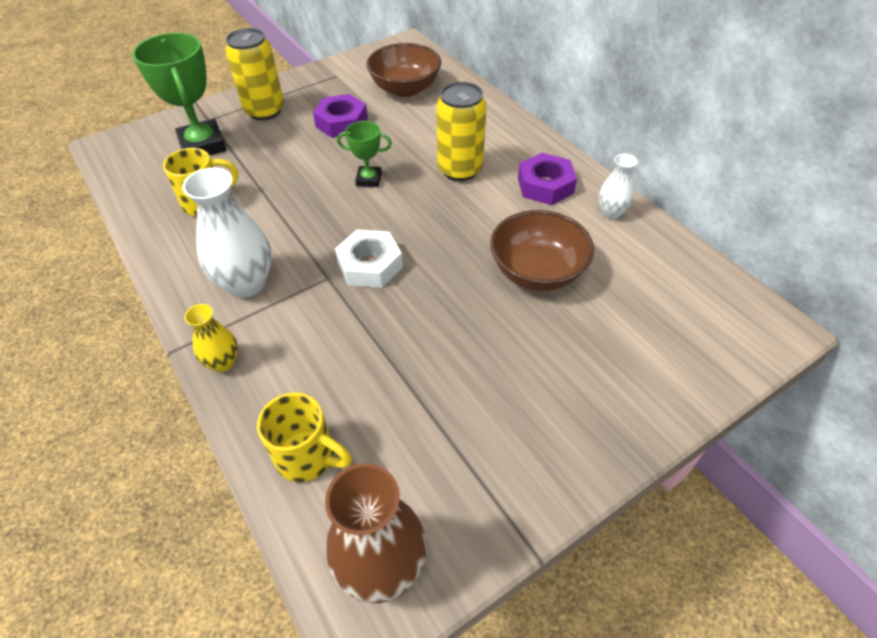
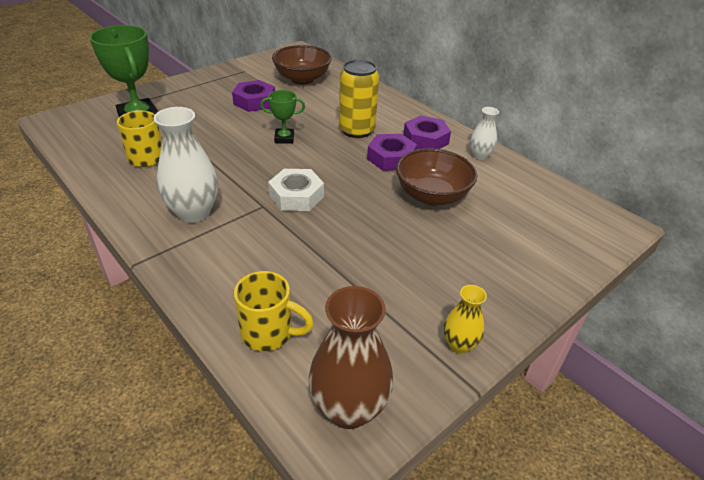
camera: 10 degrees left, 10 degrees down
(223, 362) = (183, 269): yellow vase -> yellow vase (459, 344)
(265, 111) = (188, 94): yellow can -> none
(496, 213) = (391, 158): none -> purple nut

